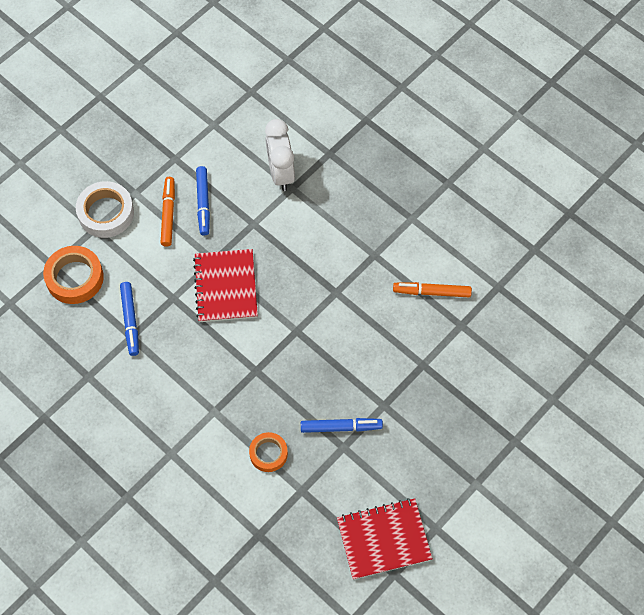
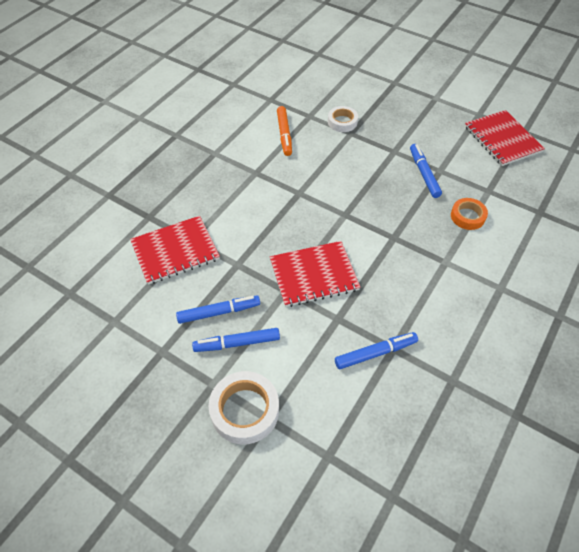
camera: 100 degrees left, 10 degrees down
(75, 278) = (338, 425): orange tape -> none
(168, 214) = (237, 343): orange marker -> blue marker
(281, 173) = (175, 251): white clock -> red notebook
(444, 359) = (342, 122): none -> white tape

